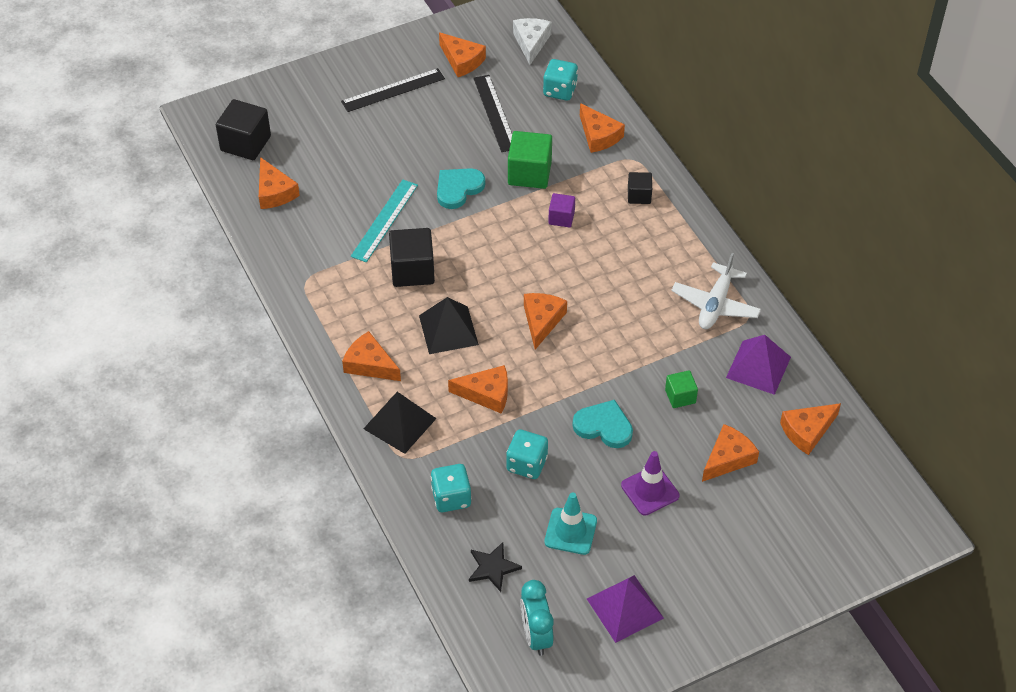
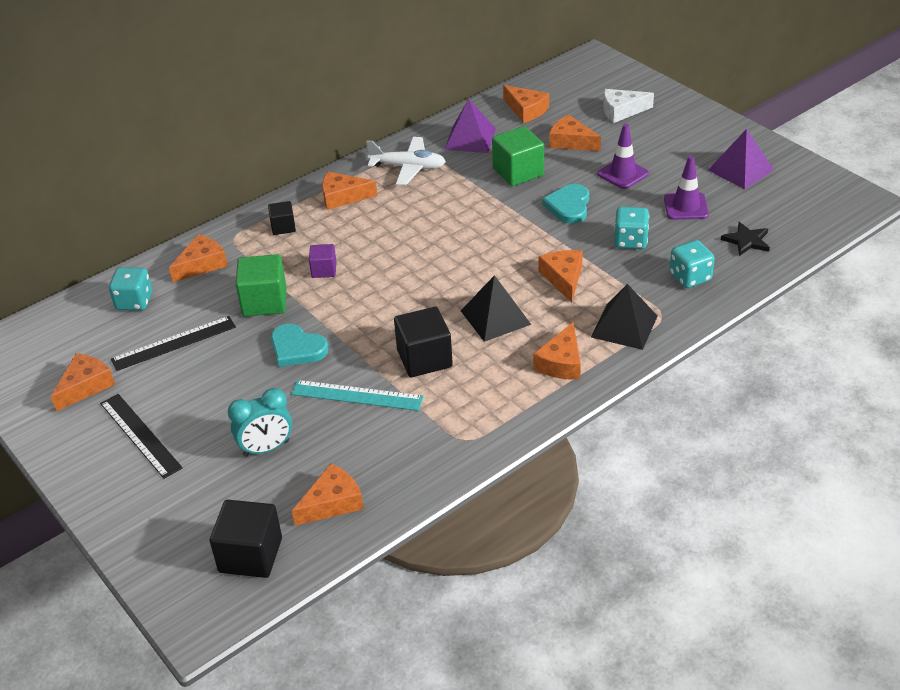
camera: 100 degrees left, 10 degrees down
(531, 42) = (54, 336): white cheese -> white cheese (621, 111)
(536, 635) = (795, 208): turquoise clock -> turquoise clock (266, 448)
(542, 321) = (462, 260): orange cheese -> orange cheese (342, 197)
(570, 531) = (686, 206): turquoise traffic cone -> purple traffic cone
(680, 396) = (518, 172): green cube -> green cube, size x1.75

